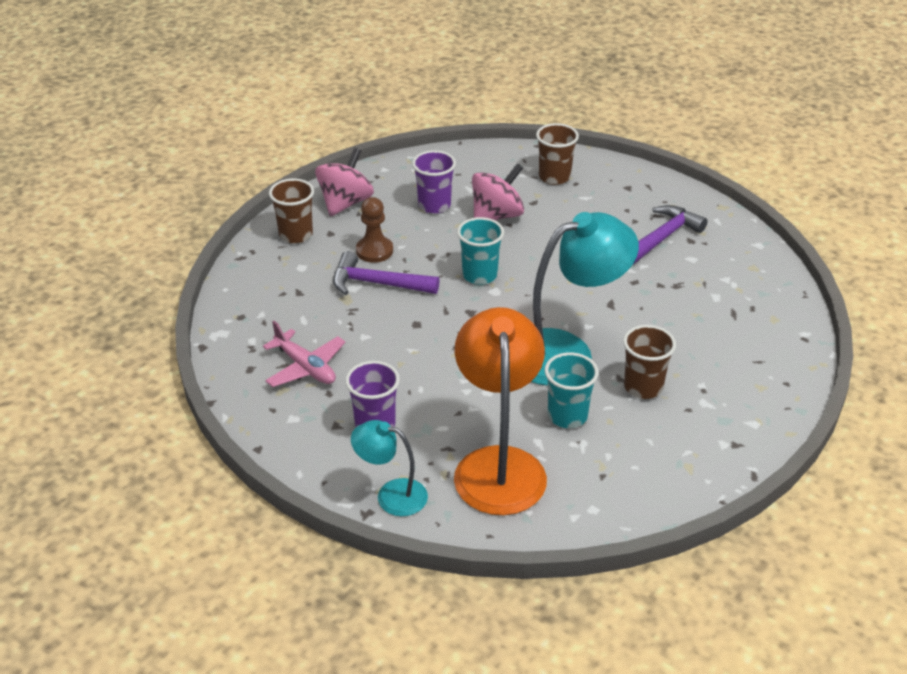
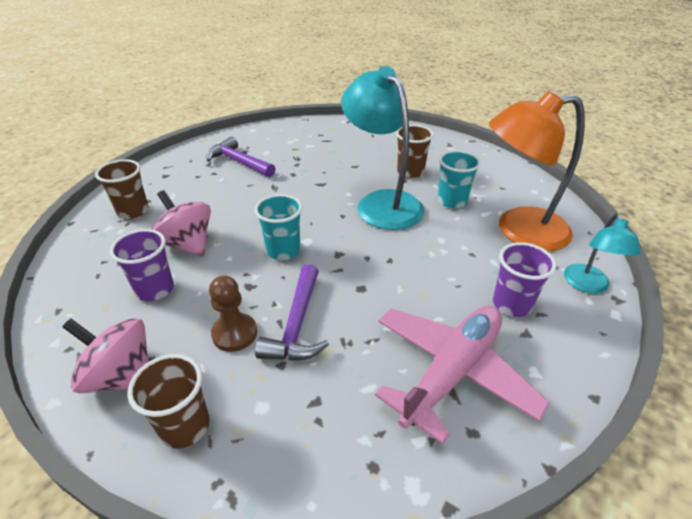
camera: 95 degrees left, 0 degrees up
(305, 367) = (452, 372): pink plane -> pink plane, size x1.64

